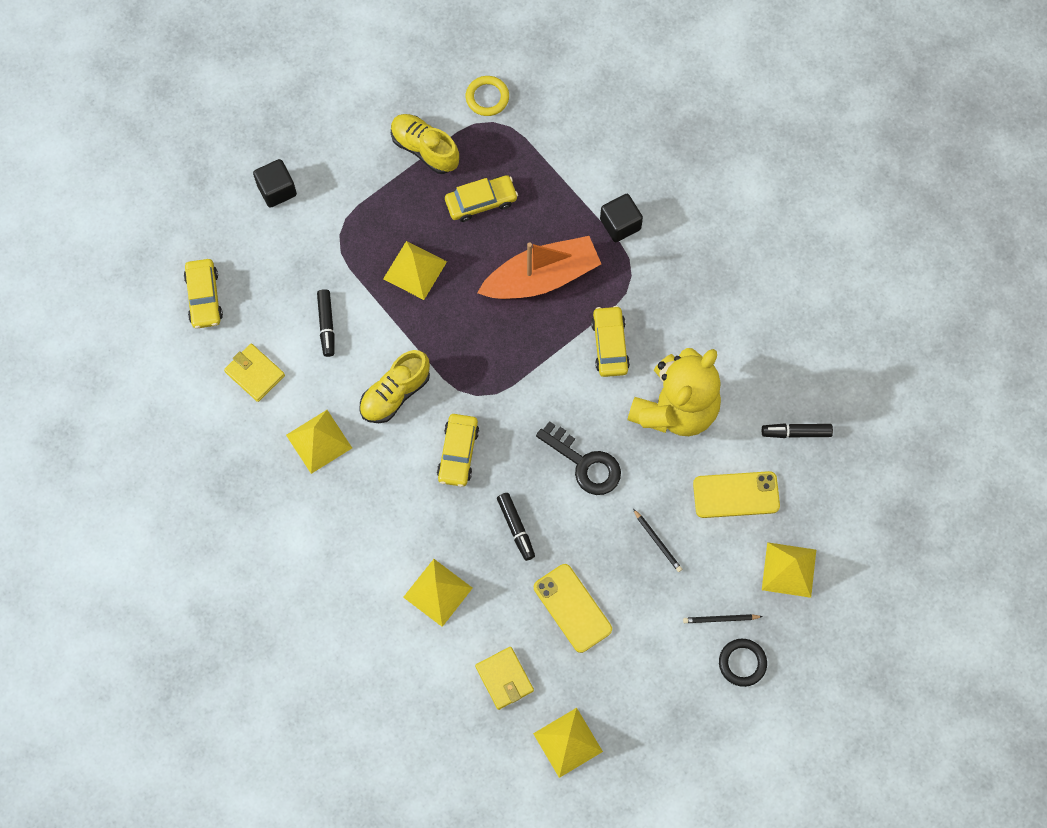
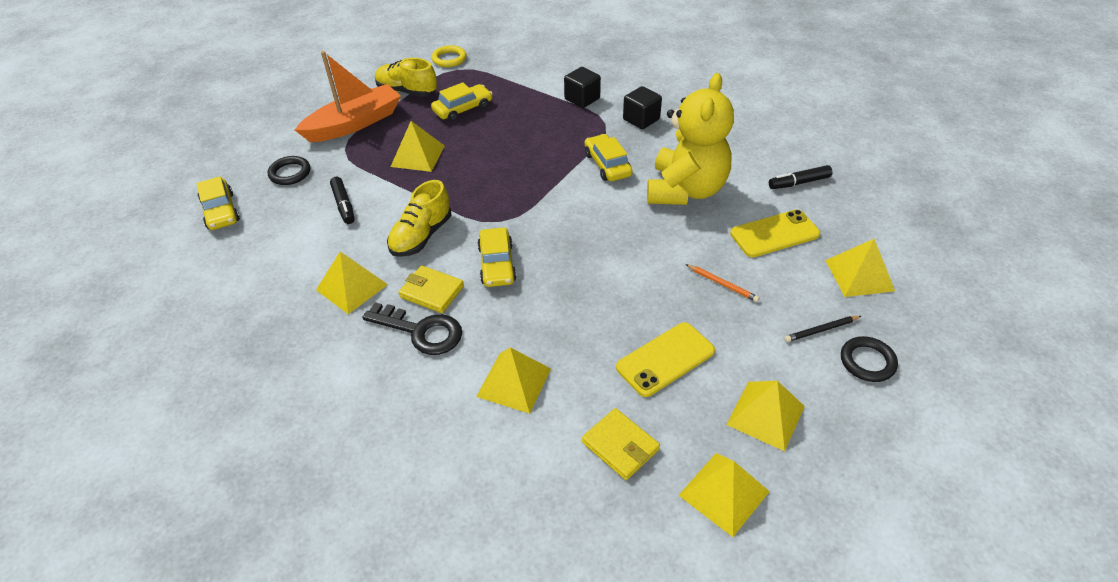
camera: 15 degrees left, 25 degrees down
(255, 373) = (277, 252): yellow wallet -> yellow wallet (432, 292)
(277, 190) = (283, 135): black cube -> black cube (641, 119)
(278, 258) = (290, 173): none -> black ring
(516, 528) = (577, 307): black marker -> none
(541, 277) = (530, 139): orange boat -> orange boat (354, 123)
(572, 608) = (665, 359): yellow phone -> yellow phone turned 75 degrees counterclockwise
(585, 464) = (623, 244): black key -> black key (421, 331)
(631, 687) = (765, 415): none -> yellow pyramid
(657, 541) = (722, 284): black pencil -> orange pencil

